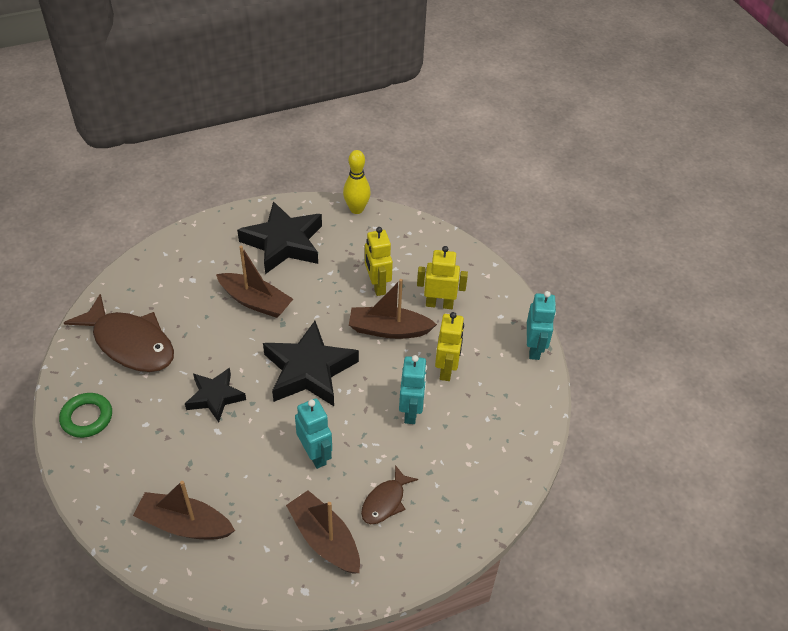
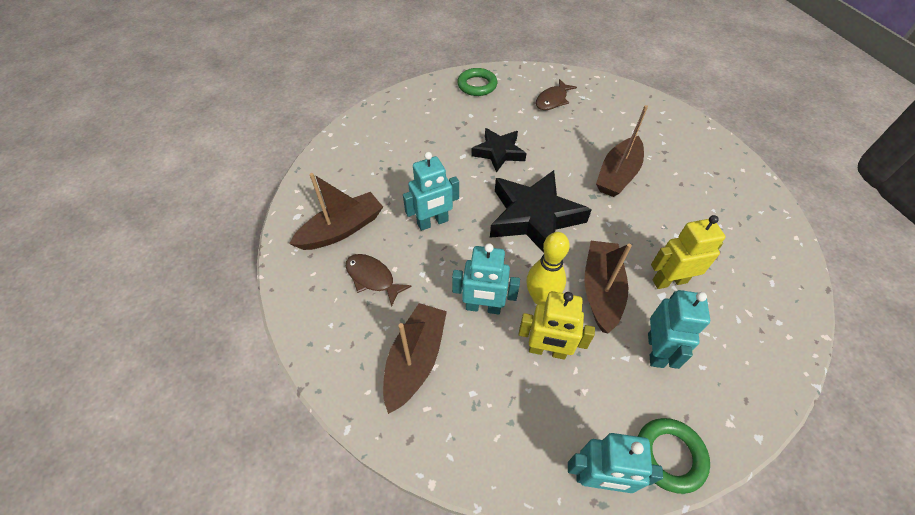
camera: 95 degrees right, 5 degrees up
(130, 343) = (552, 100): brown fish -> brown fish, size x0.51
(184, 524) = (374, 142): brown boat -> brown boat (415, 360)
(284, 243) = (709, 194): black star -> none
(356, 209) = (796, 263): yellow bowling pin -> yellow bowling pin (541, 297)
(439, 304) = (656, 350): yellow robot -> turquoise robot
(514, 310) = (669, 456): none -> green ring

